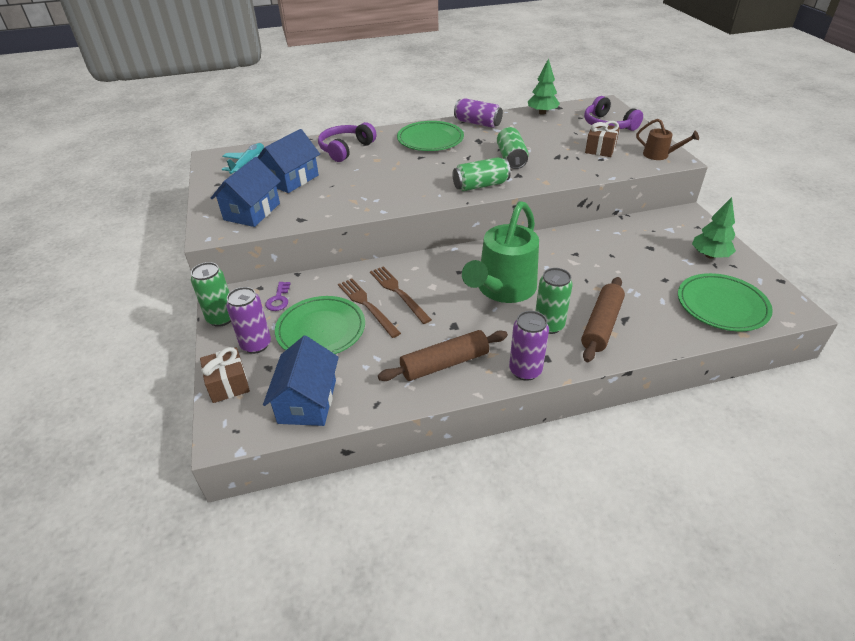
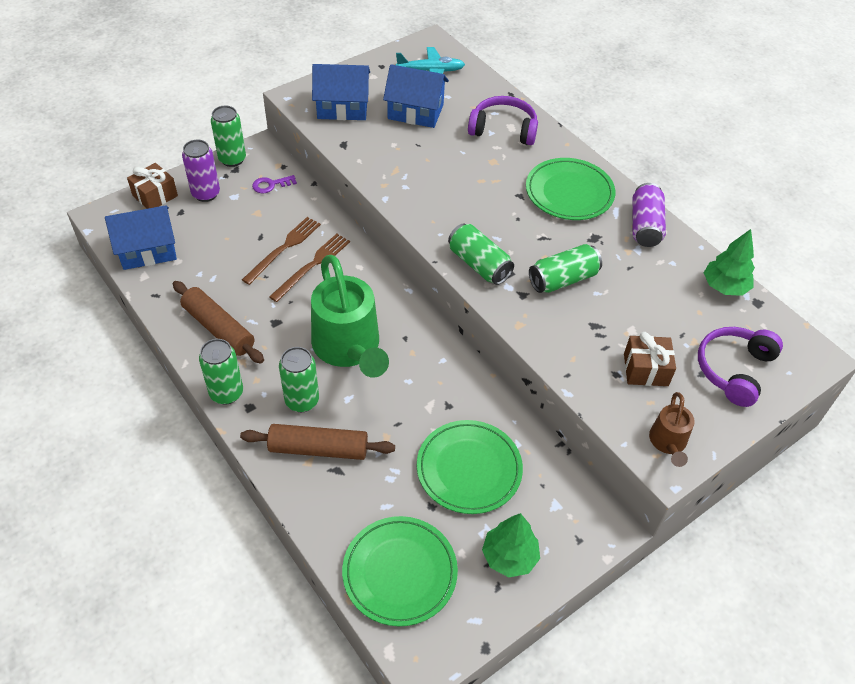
camera: 65 degrees right, 10 degrees up
(321, 330) = (238, 228): green plate -> green plate (469, 469)
(502, 290) = (349, 349): green watering can -> green watering can turned 120 degrees counterclockwise
(525, 370) = (226, 393): purple can -> green can

